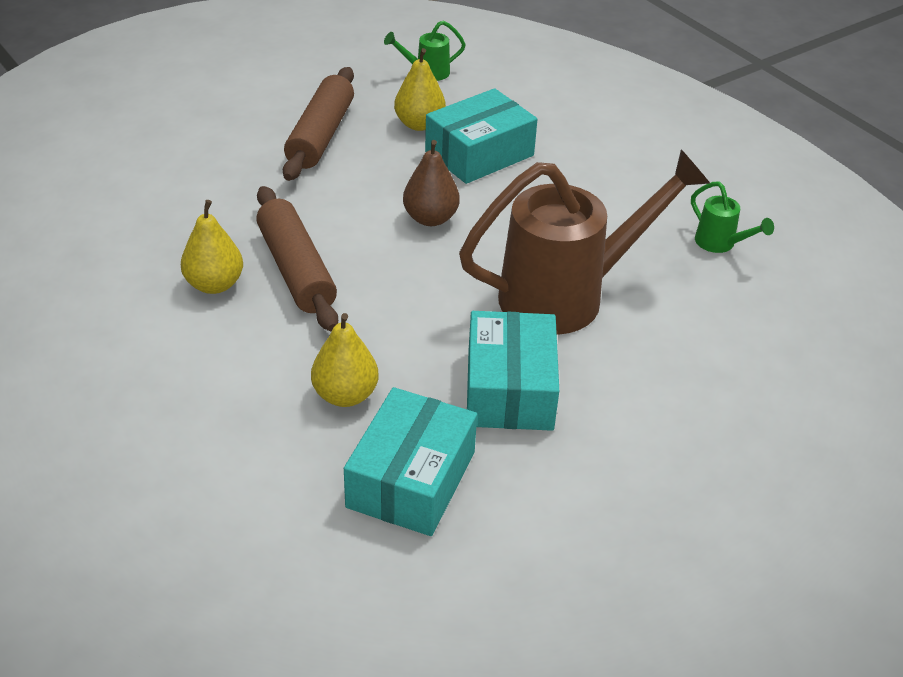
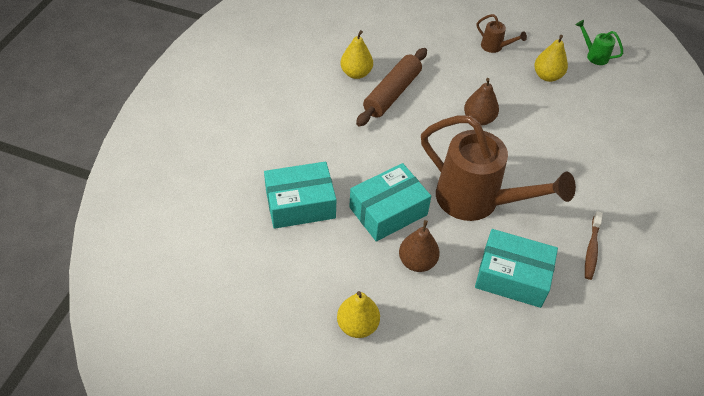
camera: 55 degrees right, 10 degrees up
(320, 135) = (495, 47): brown rolling pin -> brown watering can
(345, 395) = (330, 154): yellow pear -> yellow pear (357, 325)
(479, 154) = (551, 111): turquoise box -> turquoise box (512, 276)
(621, 407) = (417, 262): none -> brown pear
(720, 244) = (591, 249): green watering can -> brown toothbrush

